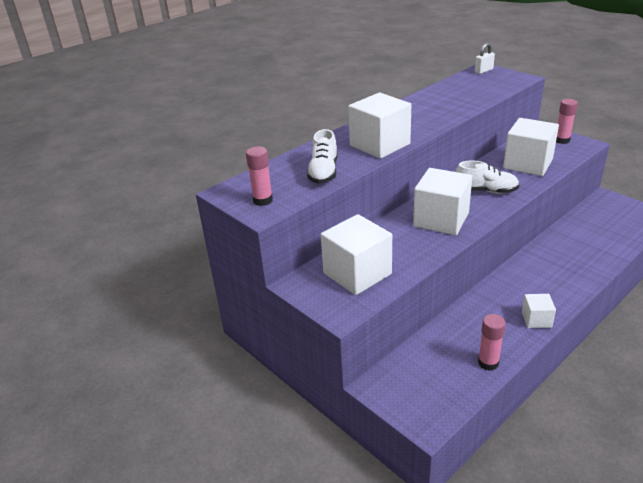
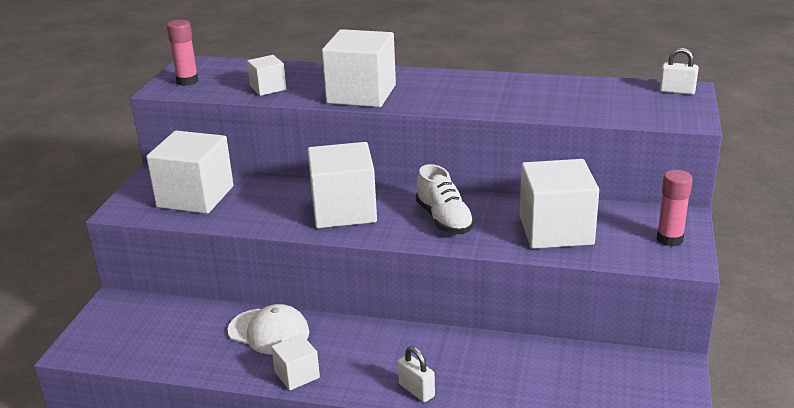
camera: 55 degrees right, 5 degrees down
(323, 172) = (268, 88): white shoe -> white cube
(478, 318) = (269, 332): none -> white cap
(488, 363) = (192, 361): pink glue stick -> none
(580, 279) = (416, 390): none -> white padlock

